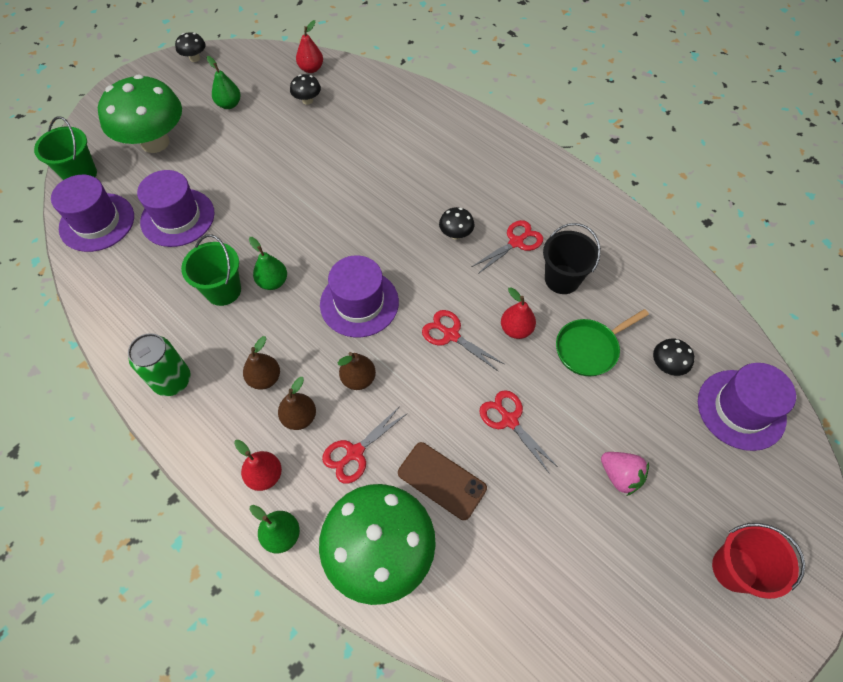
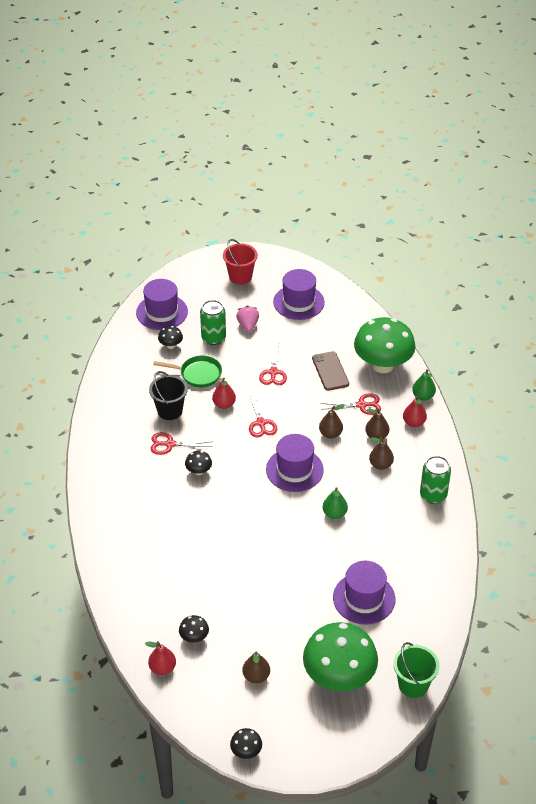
camera: 140 degrees left, 15 degrees down
(97, 222) = (422, 632): purple hat -> purple hat (298, 302)
(223, 290) = (369, 528): green bucket -> none
(229, 104) = (256, 676): green pear -> brown pear
(635, 418) = (213, 338): none -> green can

